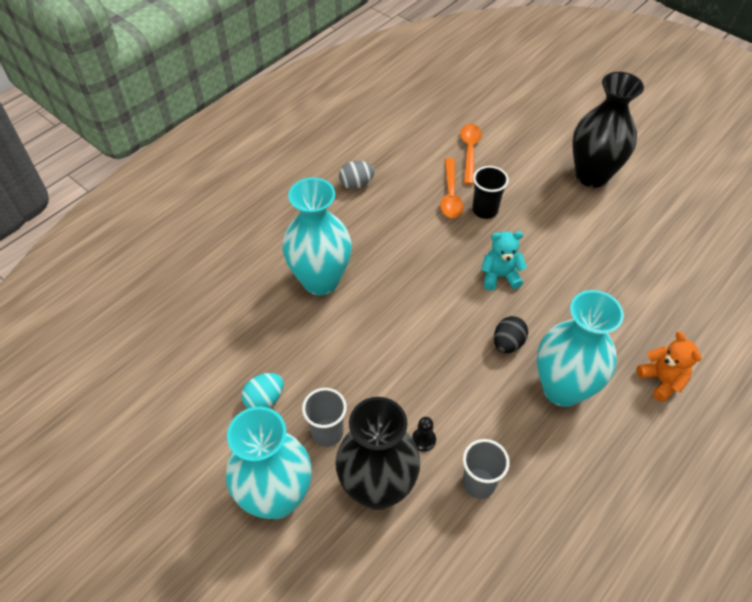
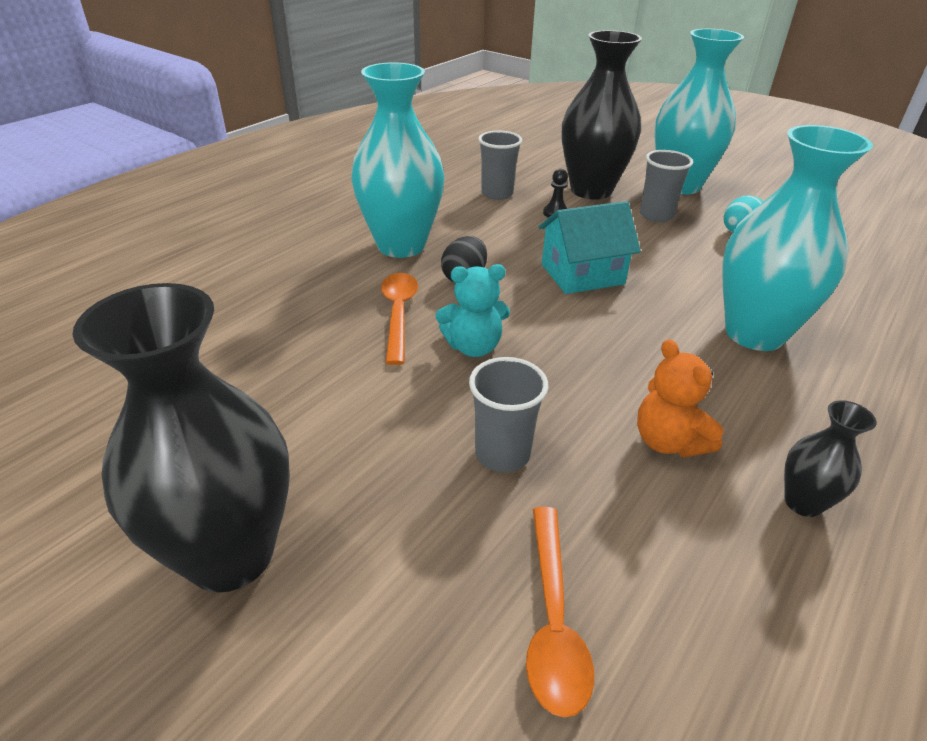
camera: 175 degrees right, 15 degrees down
(356, 184) = (803, 502): grey egg -> black vase
(418, 345) = (582, 274): none -> turquoise house
(450, 195) = (581, 485): orange spoon -> orange spoon (398, 314)
(485, 210) = (502, 454): black cup -> grey cup
(661, 380) = (276, 253): orange teddy bear -> orange teddy bear (668, 441)

